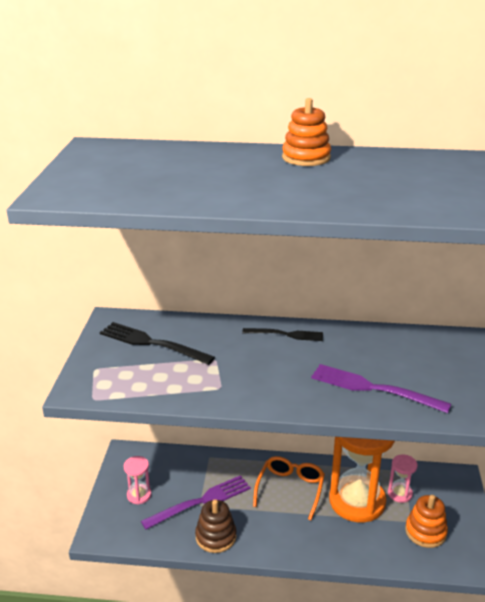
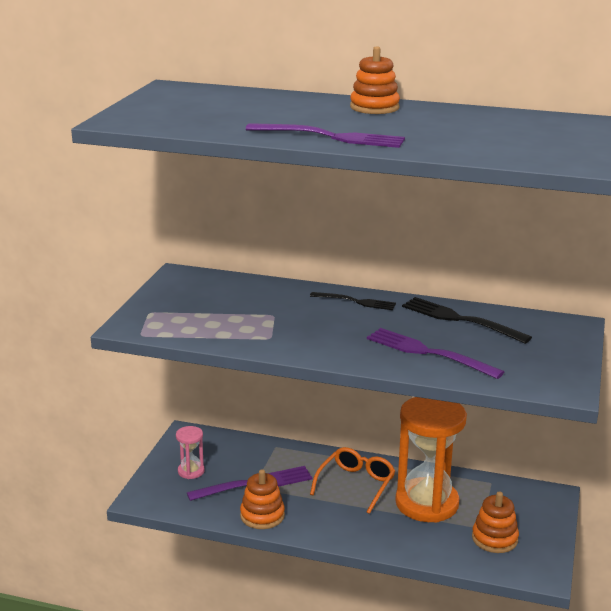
camera: 10 degrees right, 5 degrees down
(152, 343) = (214, 297): black fork -> black fork (460, 320)
(216, 537) = (262, 515): brown stacking toy -> orange stacking toy
(284, 199) = (330, 137): none -> purple fork
(400, 493) = (478, 502): pink hourglass -> none

